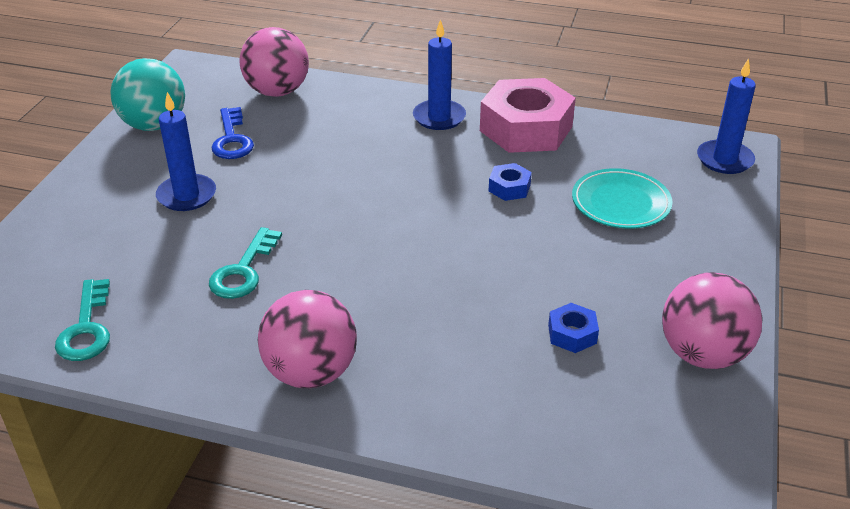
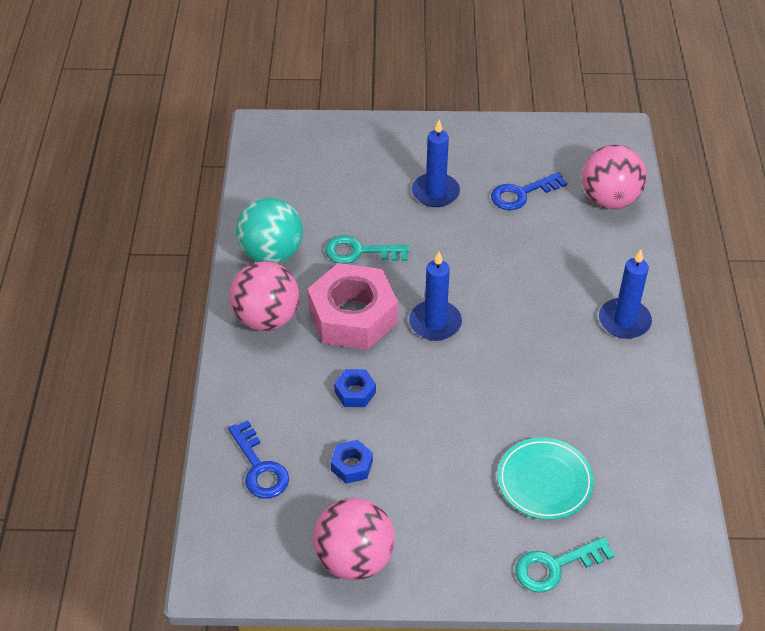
camera: 75 degrees right, 10 degrees up
(86, 328) = (276, 193): turquoise key -> turquoise key (555, 566)
(154, 125) = (520, 142): turquoise ball -> turquoise ball (271, 253)
(509, 188) = (533, 393): blue nut -> blue nut (355, 392)
(526, 128) = (637, 390): pink nut -> pink nut (353, 316)
(557, 417) = (259, 467): none -> blue key
(724, 160) = (661, 566): blue candle -> blue candle (435, 323)

